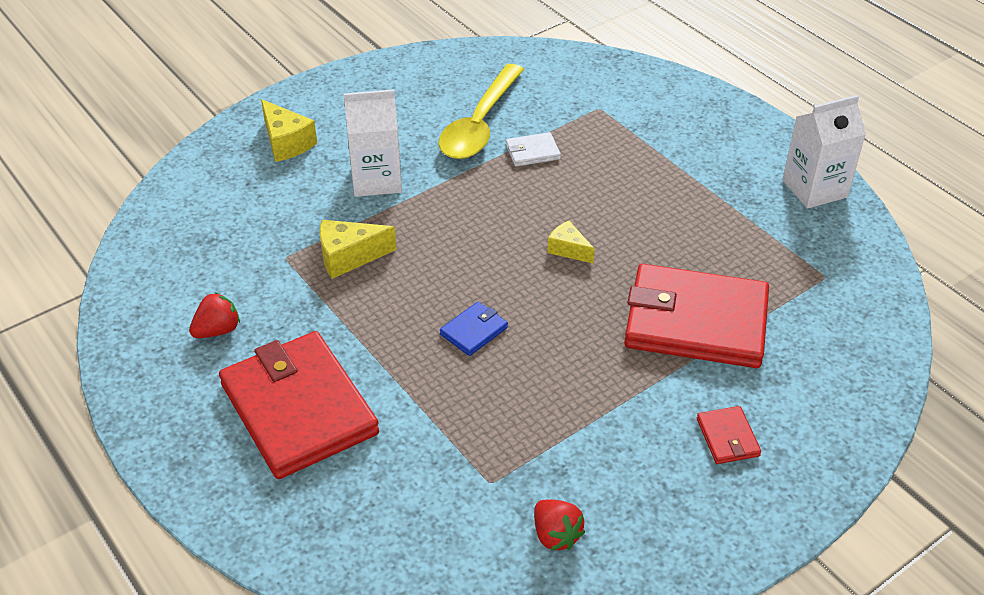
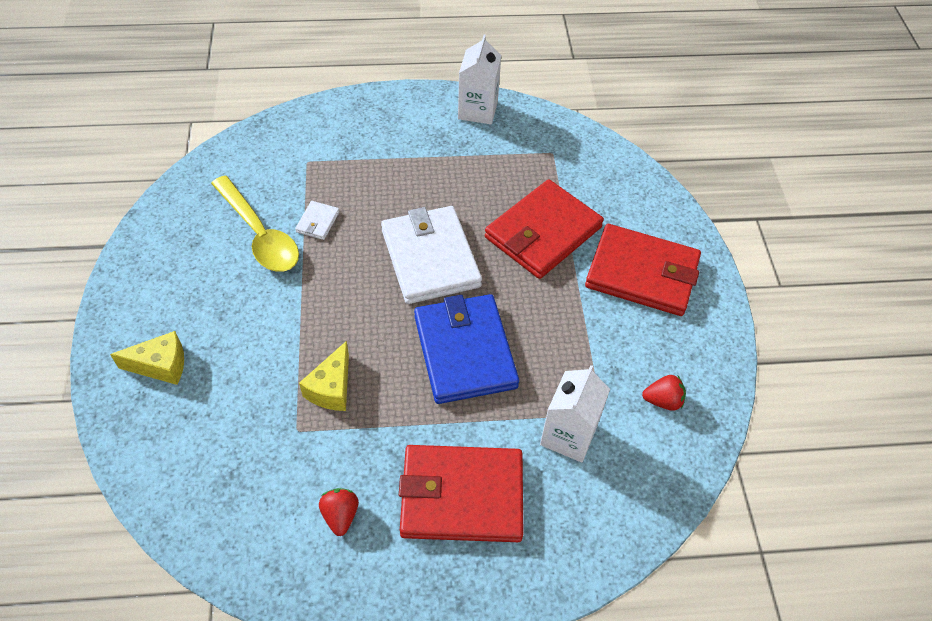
camera: 60 degrees left, 10 degrees up
(376, 180) = (261, 328): white carton -> white carton (568, 435)
(474, 331) = (465, 351): blue wallet -> blue wallet, size x2.43
(568, 249) = (430, 258): yellow cheese -> white wallet
(727, 437) = (642, 273): red wallet -> red wallet, size x2.43

